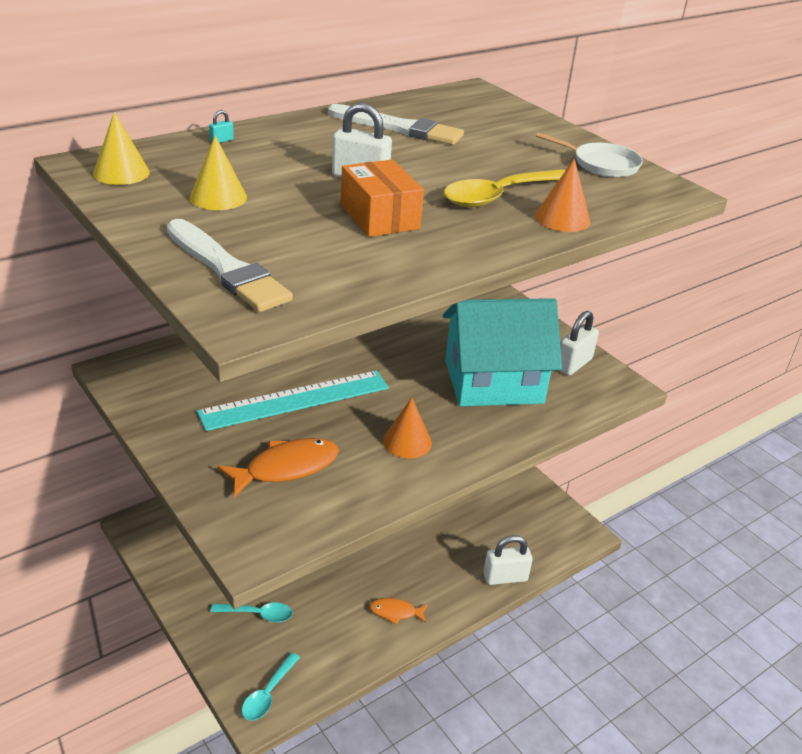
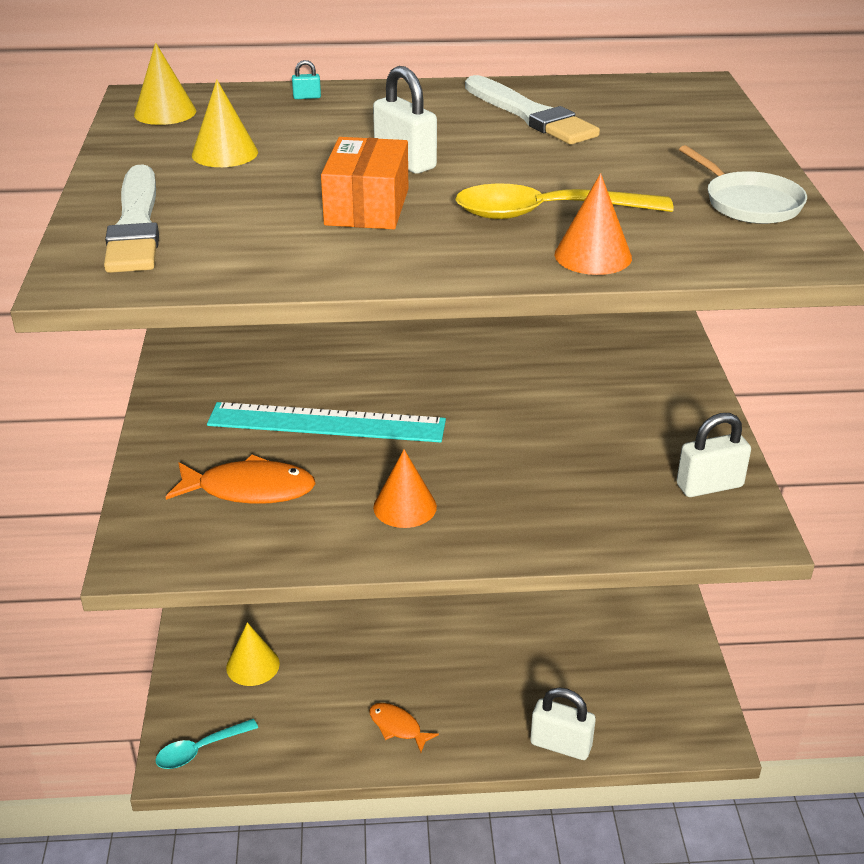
camera: 35 degrees right, 0 degrees up
(258, 614) = (253, 665): turquoise spoon -> yellow cone
(493, 381) = (578, 473): turquoise house -> none

